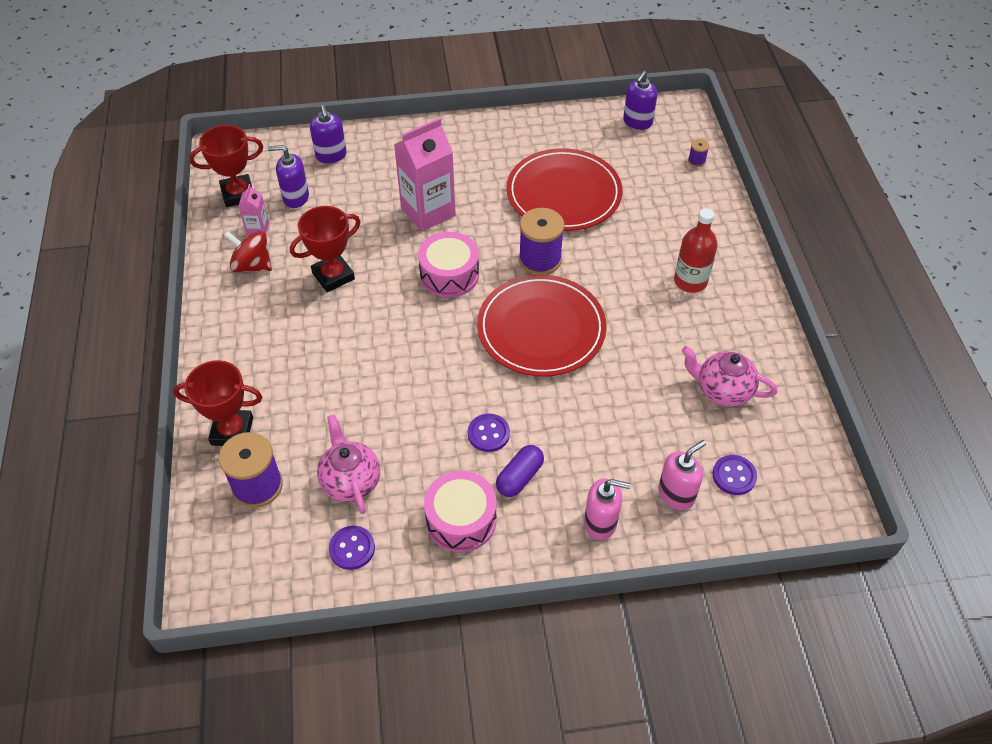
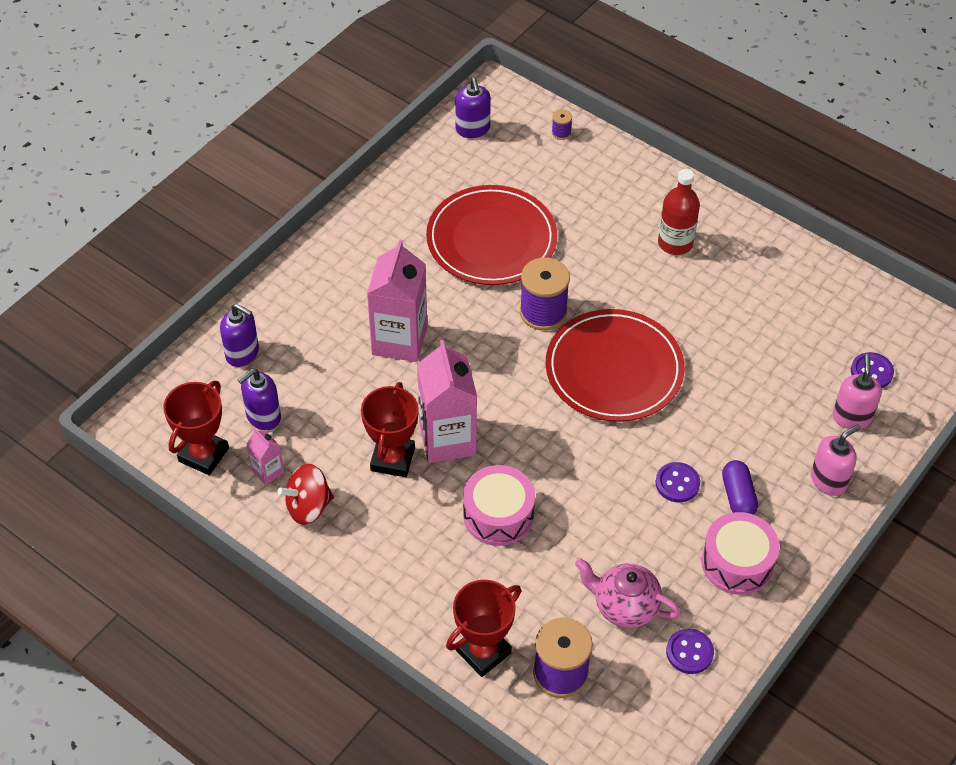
camera: 45 degrees left, 0 degrees up
(379, 290) = (447, 439): none -> pink carton
(449, 275) = (488, 381): pink drum -> pink drum (498, 515)
(722, 390) = (794, 314): pink teapot -> none

